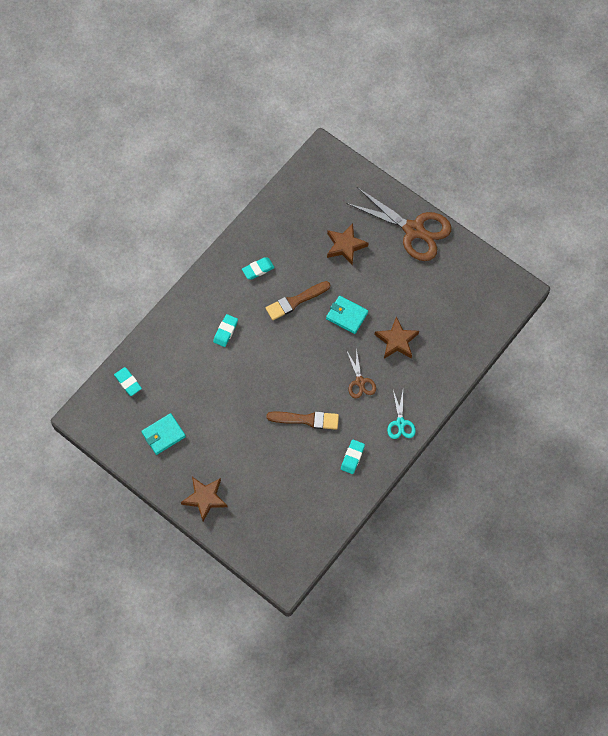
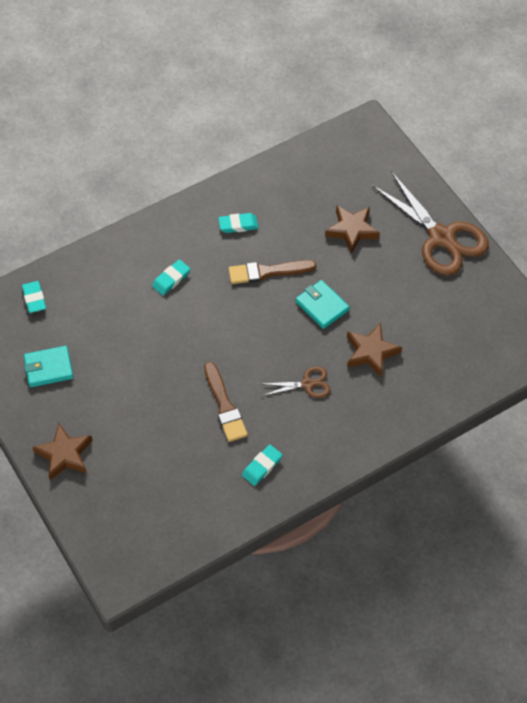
camera: 20 degrees right, 10 degrees down
(306, 419) = (224, 406): brown brush -> brown brush turned 45 degrees clockwise
(360, 382) = (307, 384): brown scissors -> brown scissors turned 105 degrees counterclockwise
(400, 423) = (338, 446): turquoise scissors -> none

